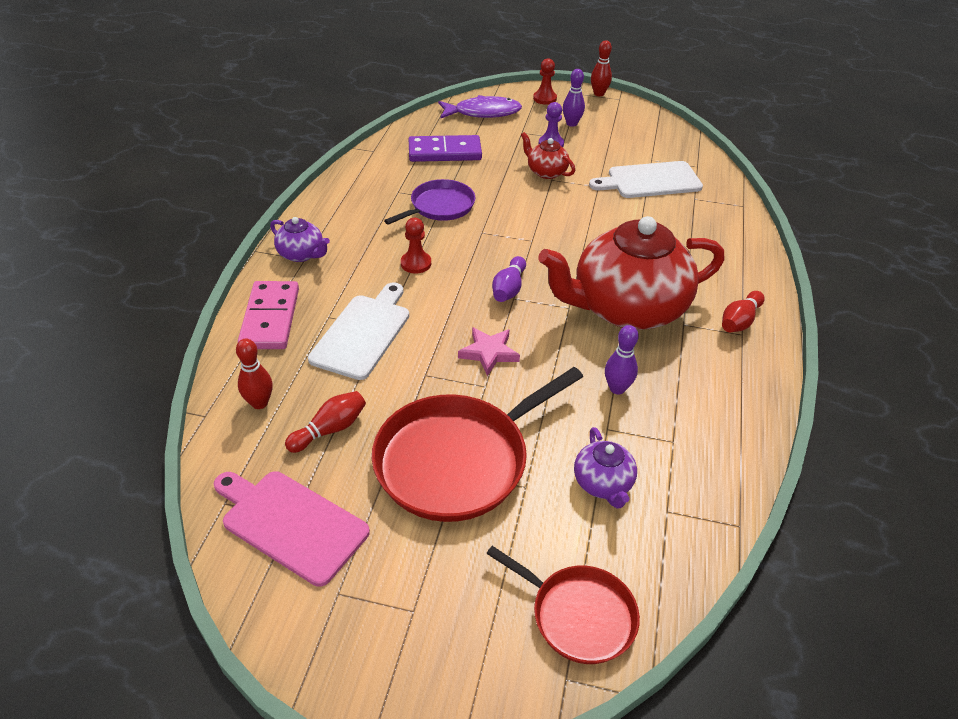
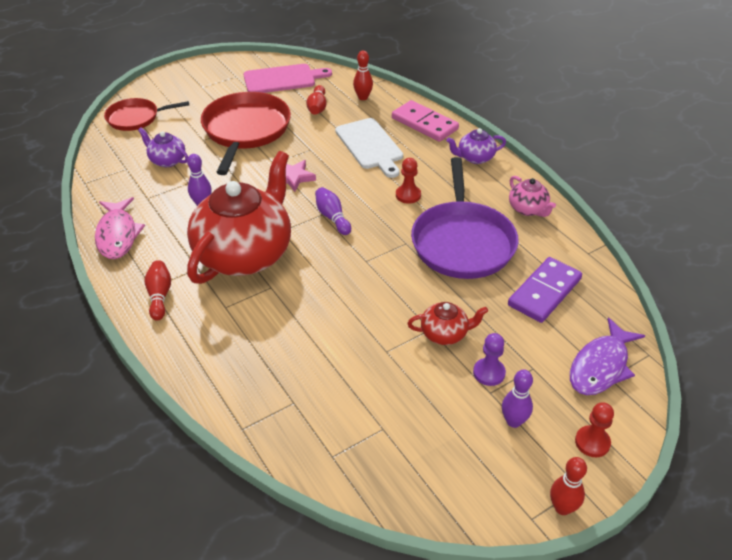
camera: 135 degrees right, 0 degrees up
(351, 194) = (528, 209): none -> pink teapot
(439, 206) = (462, 242): purple pan -> purple pan, size x1.70
(650, 181) = (353, 394): white cutting board -> none
(741, 412) = (118, 235): none -> pink fish

